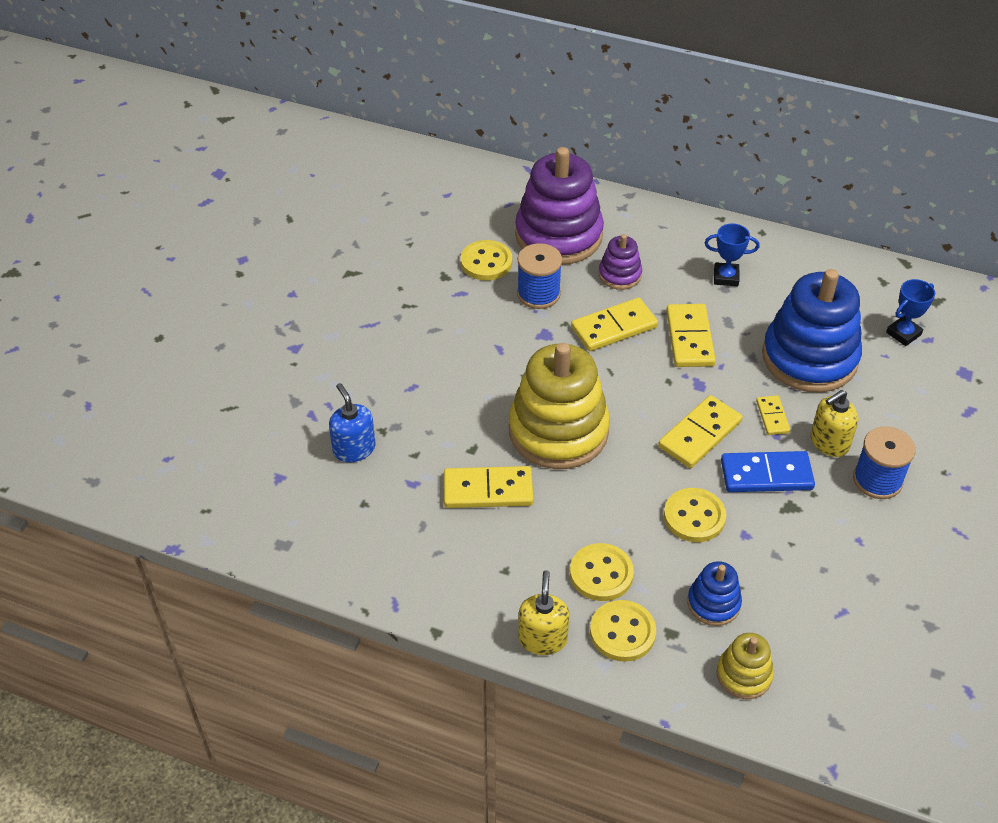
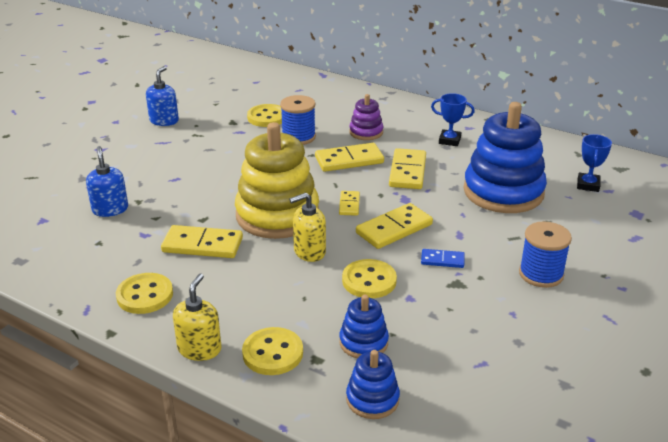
camera: 10 degrees right, 15 degrees down
(355, 285) = (164, 121): none -> blue soap dispenser
(558, 236) = (328, 108): purple stacking toy -> none
(601, 574) = (272, 310): yellow button -> yellow button (145, 295)
(744, 675) = (372, 399): yellow stacking toy -> blue stacking toy
(766, 475) = (442, 260): blue domino -> blue domino, size x0.55
(772, 417) = (460, 224): yellow domino -> yellow domino (349, 205)
(829, 442) = (504, 245): yellow soap dispenser -> yellow soap dispenser (309, 252)
(903, 334) = (588, 185): blue trophy -> blue trophy turned 45 degrees counterclockwise

